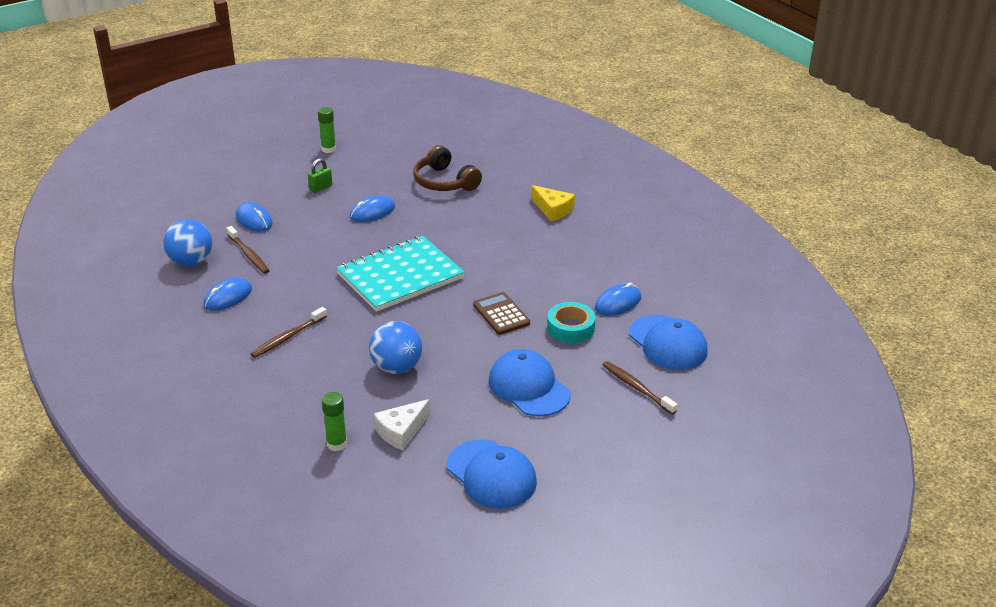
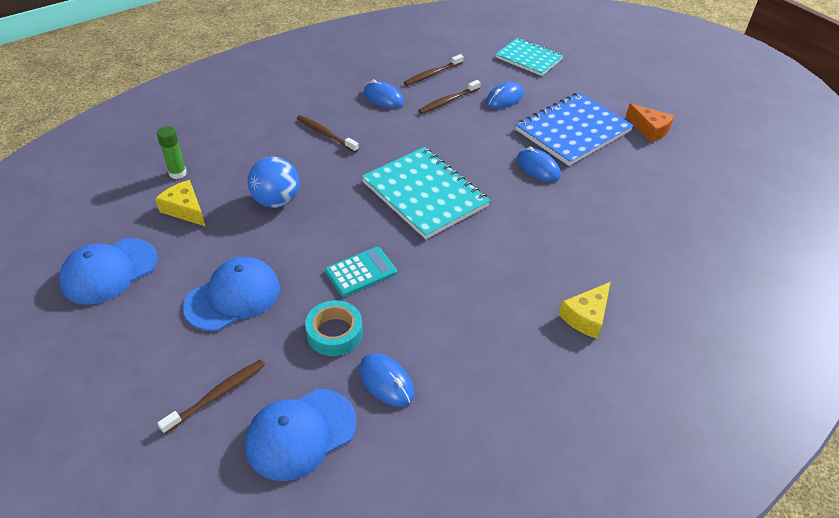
camera: 85 degrees right, 10 degrees up
(182, 198) = (528, 58): none -> turquoise notebook
(191, 262) = (432, 74): blue ball -> brown toothbrush
(320, 187) = (573, 131): green padlock -> blue notebook
(328, 149) = (649, 129): green glue stick -> orange cheese
(401, 431) = (185, 209): white cheese -> yellow cheese
(444, 182) = (617, 217): brown headphones -> none
(501, 314) = (361, 272): brown calculator -> turquoise calculator

